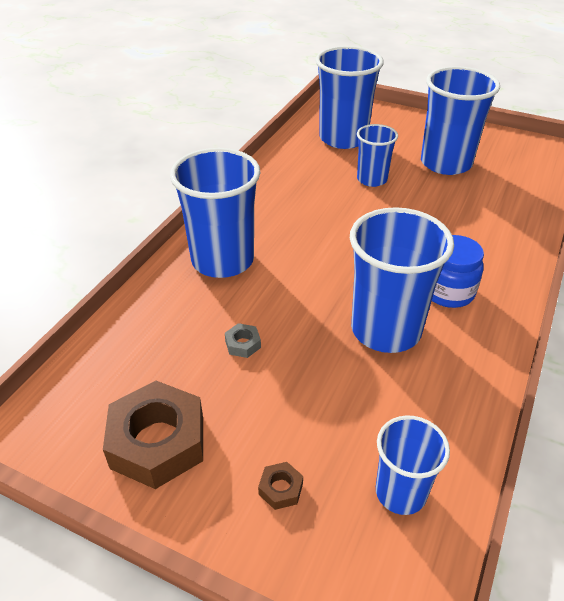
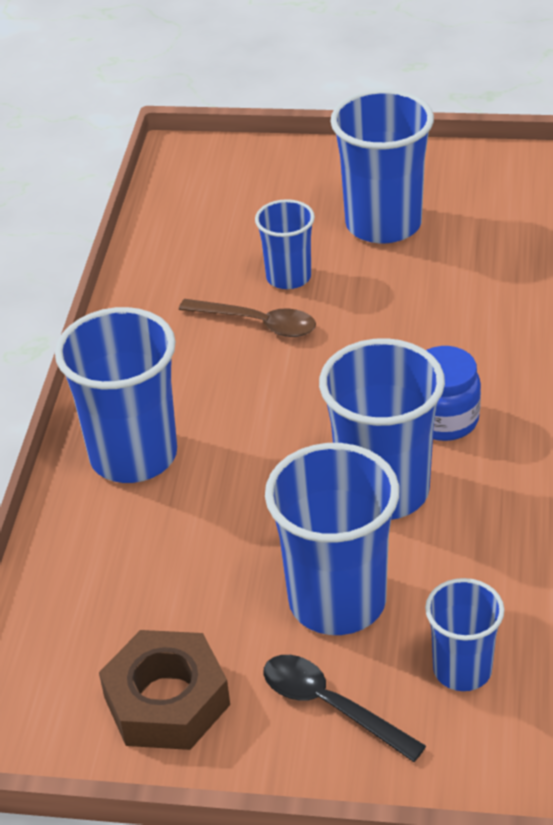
camera: 15 degrees left, 0 degrees up
(243, 344) = (213, 559): grey nut -> none
(281, 489) = (331, 706): brown nut -> black spoon
(340, 201) = (257, 323): none -> brown spoon
(343, 138) = (221, 217): blue cup -> blue cup (337, 600)

